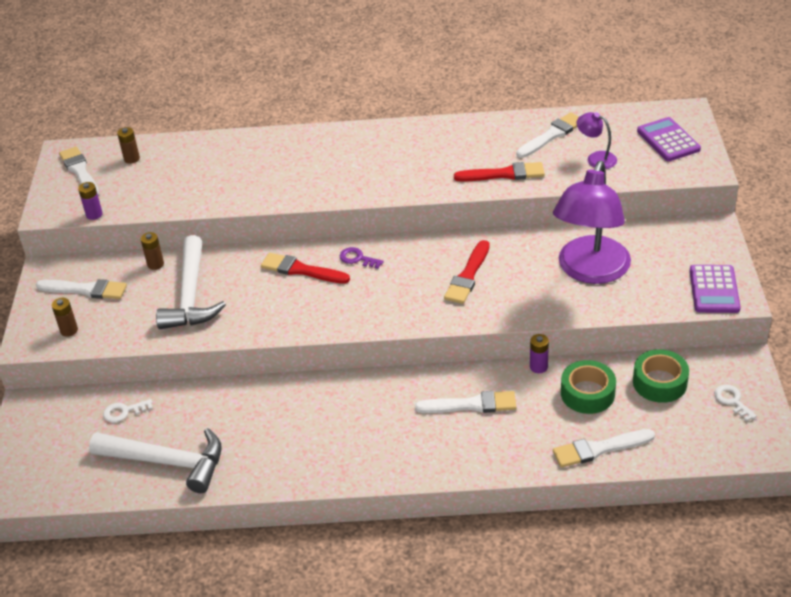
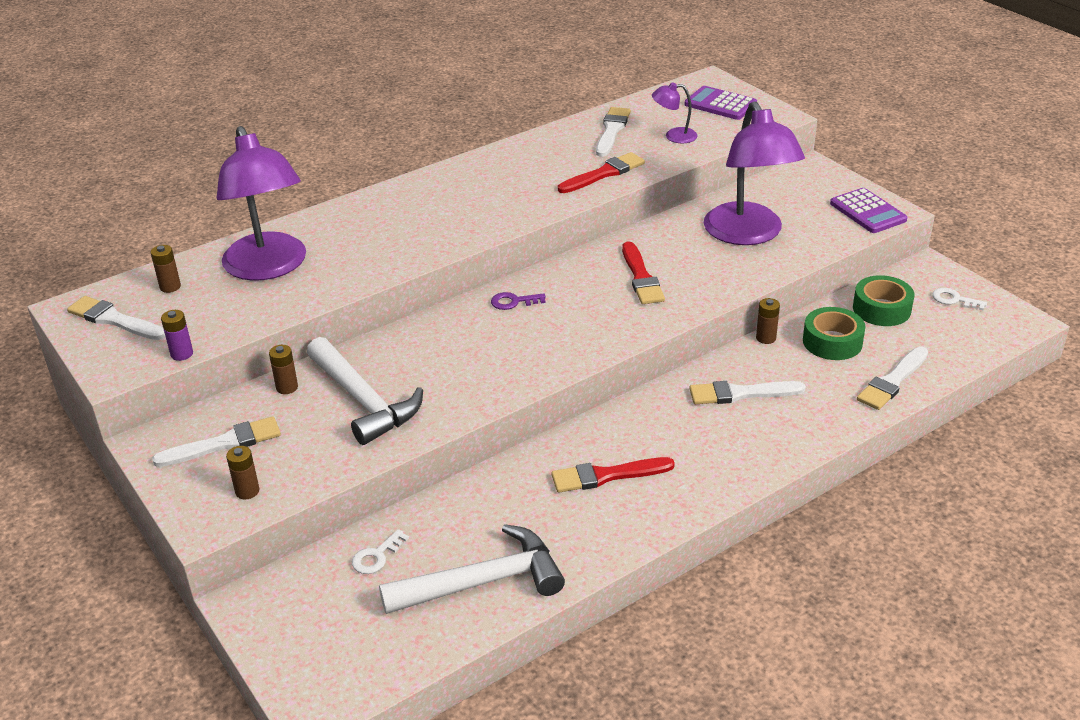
camera: 35 degrees left, 5 degrees down
(202, 167) = (269, 267): none -> purple lamp
(301, 270) = (464, 333): red brush -> red brush (606, 476)
(471, 405) = (741, 393): white brush -> white brush turned 150 degrees counterclockwise
(538, 367) = (766, 338): purple battery -> brown battery

